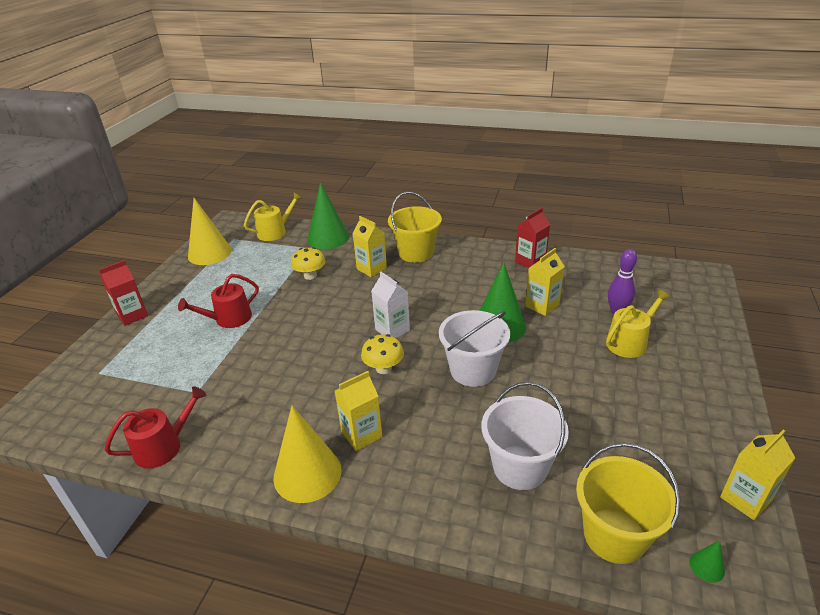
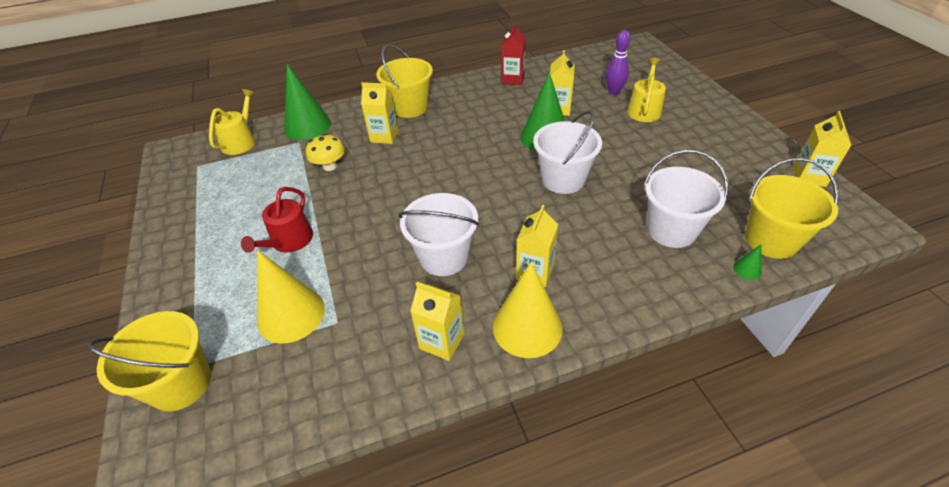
camera: 35 degrees left, 10 degrees up
(83, 379) = (181, 384): none -> yellow bucket
(132, 315) = (163, 291): red carton -> none
(164, 446) = (363, 387): red watering can -> none
(209, 253) = (185, 190): yellow cone -> yellow cone (291, 314)
(241, 446) = (442, 341): none -> yellow carton
(310, 385) = (444, 257): none -> white bucket
(383, 368) = (492, 212): yellow mushroom -> none
(392, 330) = (463, 178): white carton -> none
(707, 566) = (833, 228): green cone -> green cone (747, 269)

